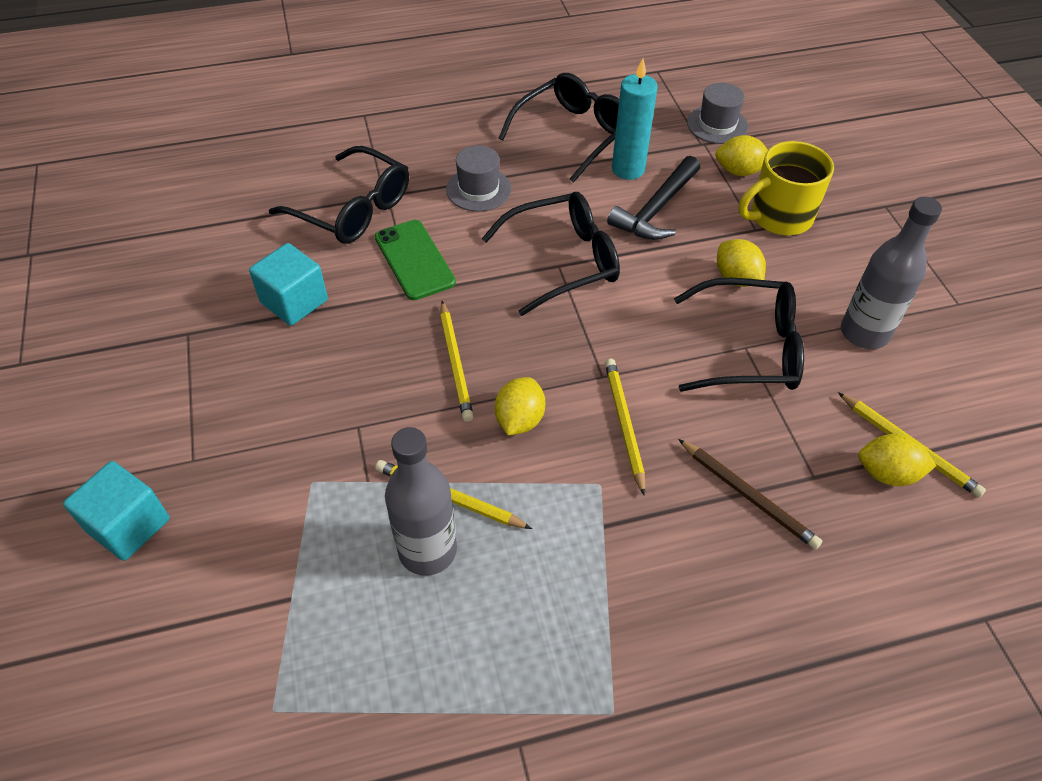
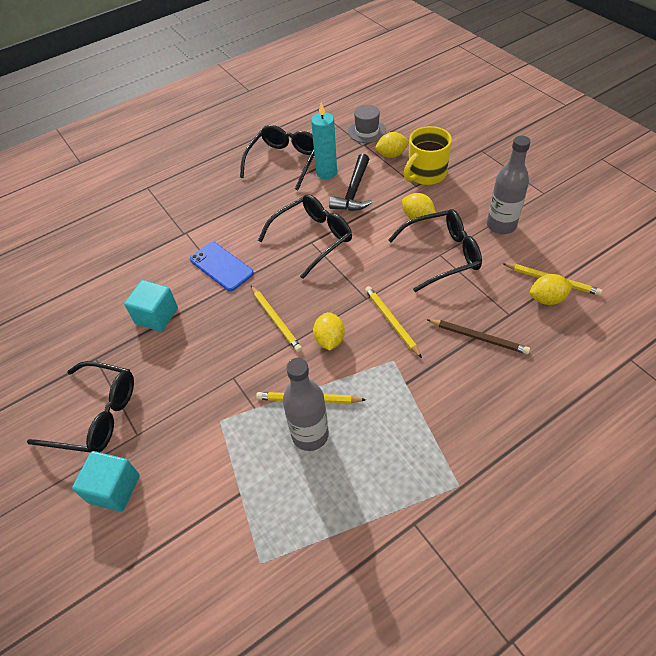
camera: 15 degrees left, 0 degrees up
(353, 209) = (168, 247): black glasses -> black glasses (96, 415)
(414, 260) = (221, 266): green phone -> blue phone
(478, 189) = (241, 211): grey hat -> none

